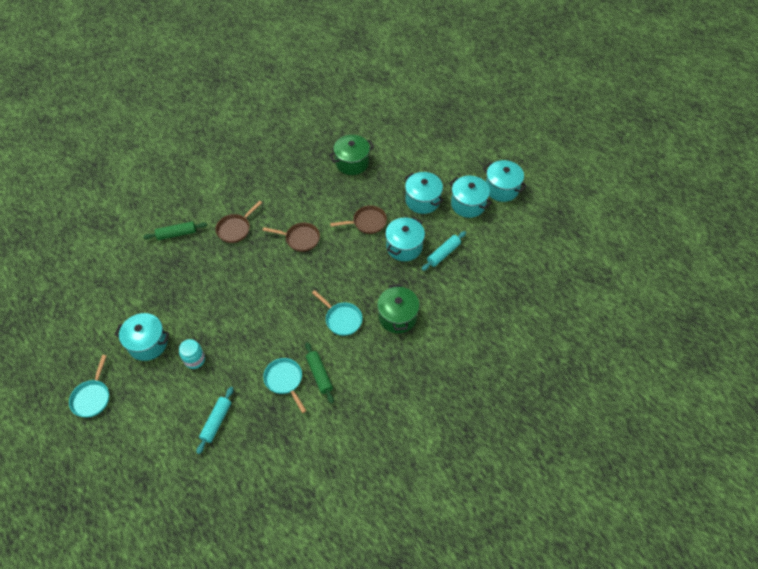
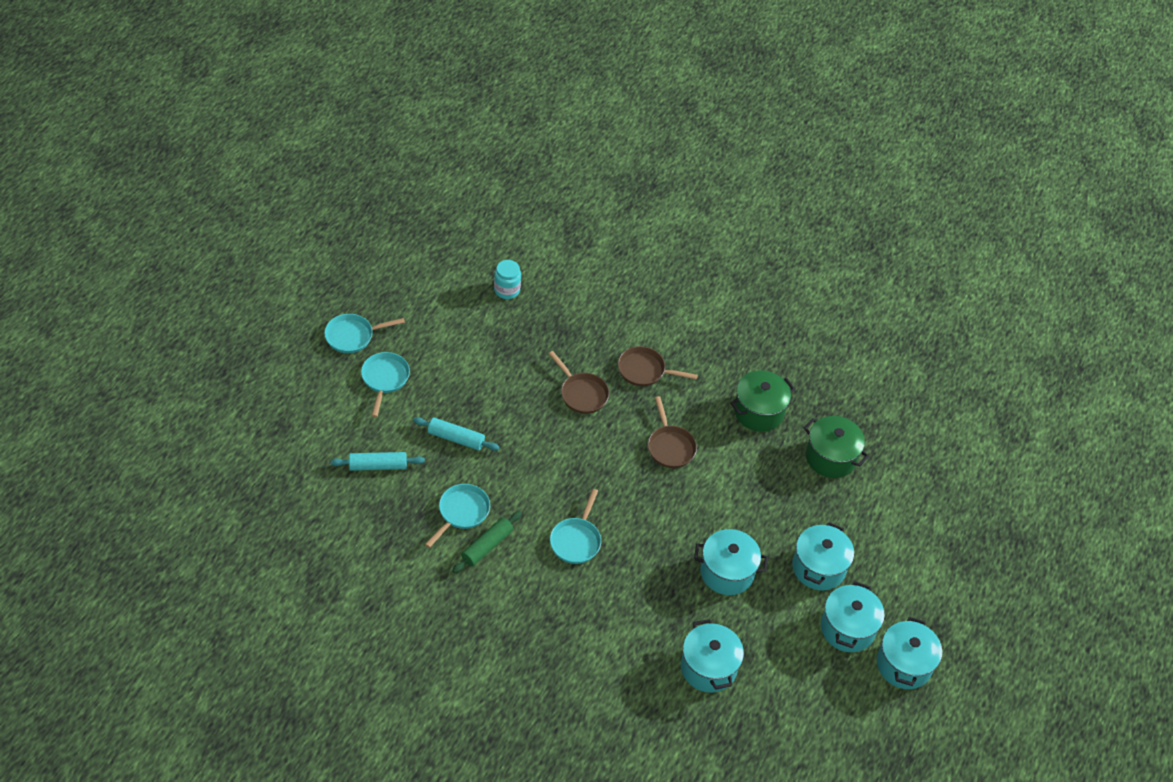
camera: 60 degrees right, 5 degrees down
(144, 389) = (384, 379): none -> turquoise pan
(148, 343) = (442, 355): turquoise pot -> turquoise pot (708, 667)
(176, 234) = (602, 314): green rolling pin -> none
(195, 359) = (444, 410): turquoise jar -> turquoise jar (507, 290)
(367, 222) = (741, 513): brown pan -> brown pan (582, 393)
(397, 317) = (613, 603): green pot -> green pot (758, 411)
(443, 253) = (743, 624): turquoise rolling pin -> turquoise rolling pin (456, 438)

